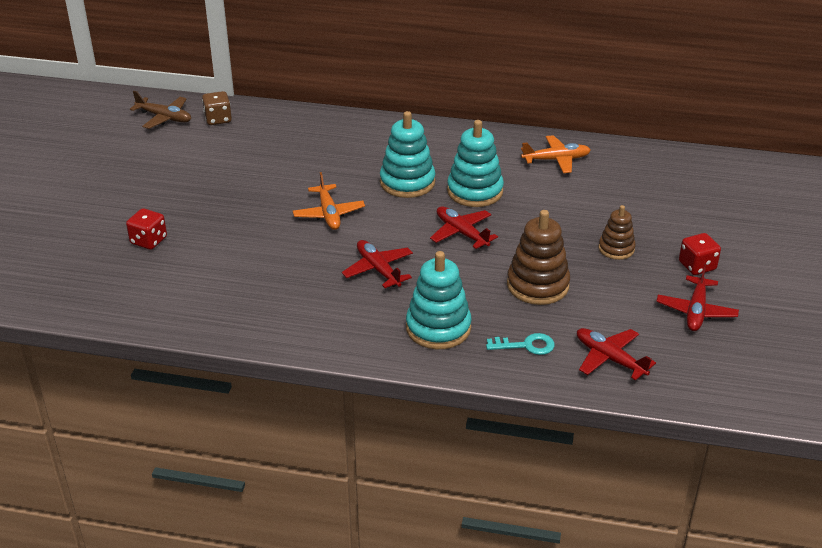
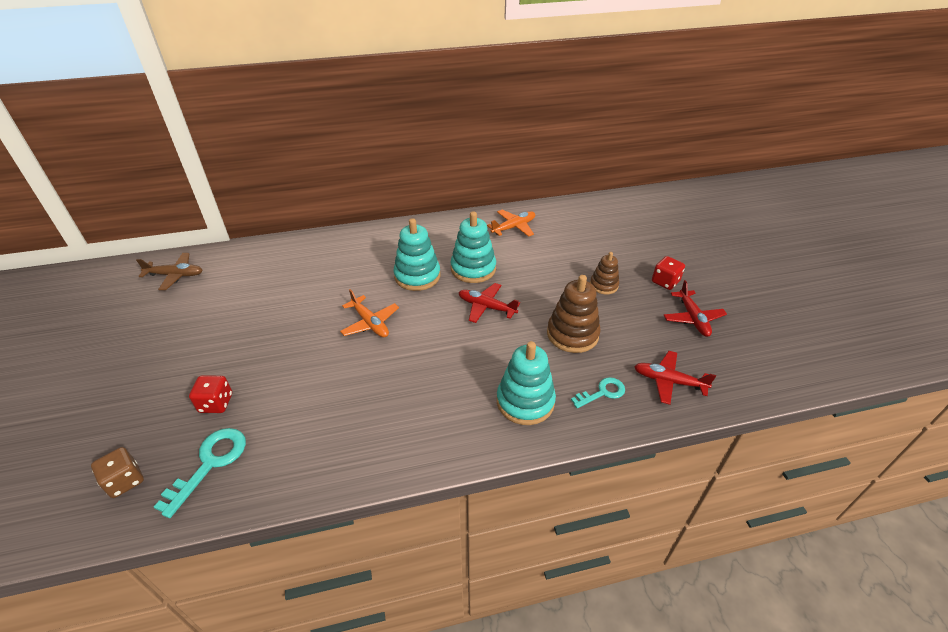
camera: 25 degrees left, 5 degrees up
(121, 286) = (210, 464): none -> turquoise key
(218, 119) = (226, 264): brown dice -> brown dice (125, 481)
(378, 269) = (442, 362): red plane -> none

